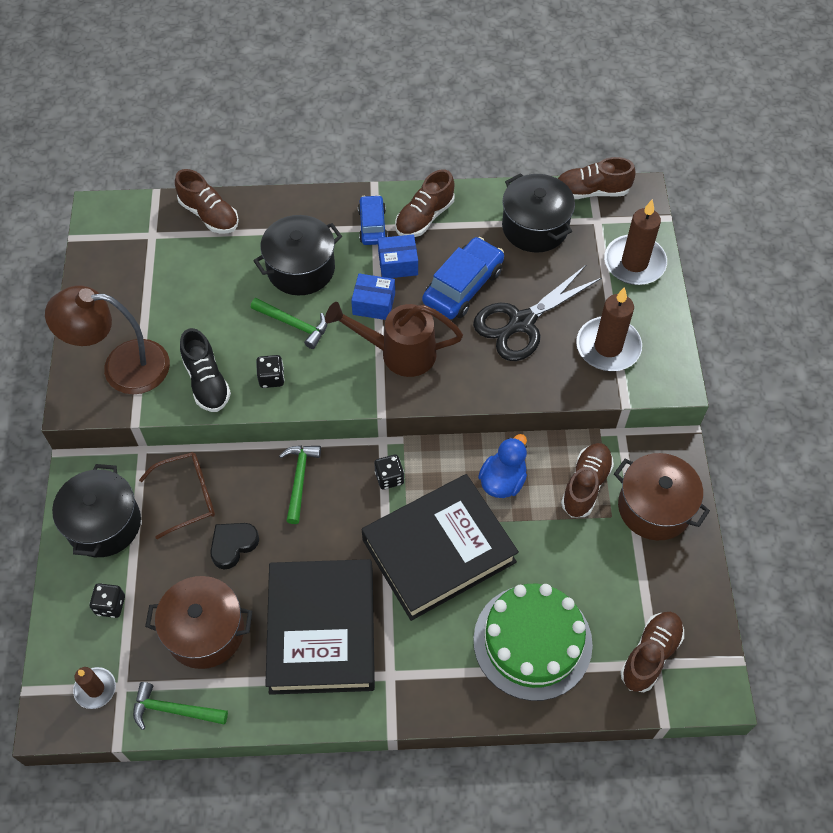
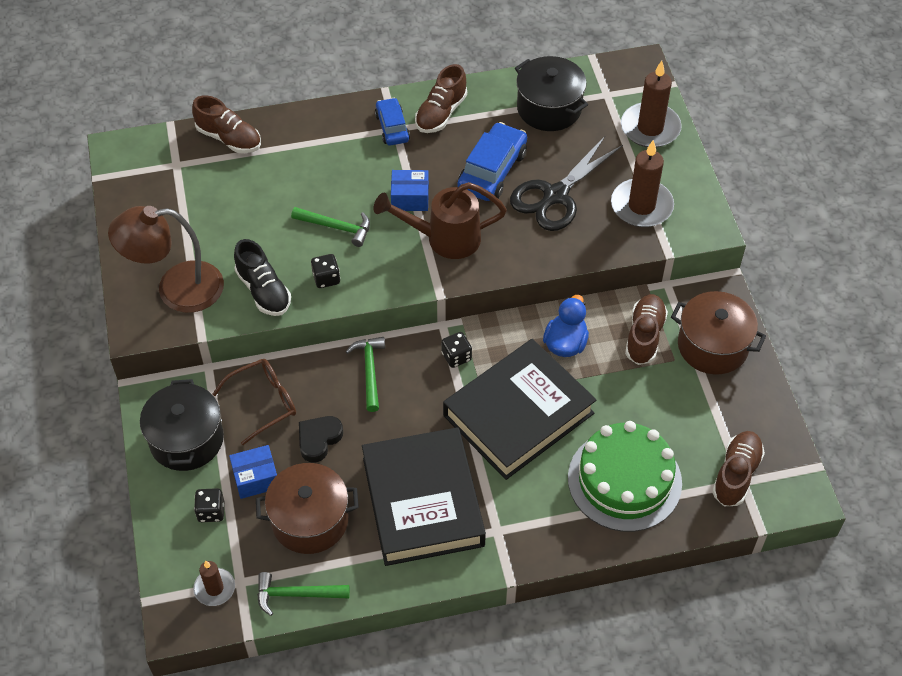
camera: 10 degrees left, 5 degrees down
(301, 269) = (331, 176): black pot -> none
(398, 264) = (425, 159): blue box -> blue box (256, 478)
(592, 191) = (596, 69): brown shoe -> none

